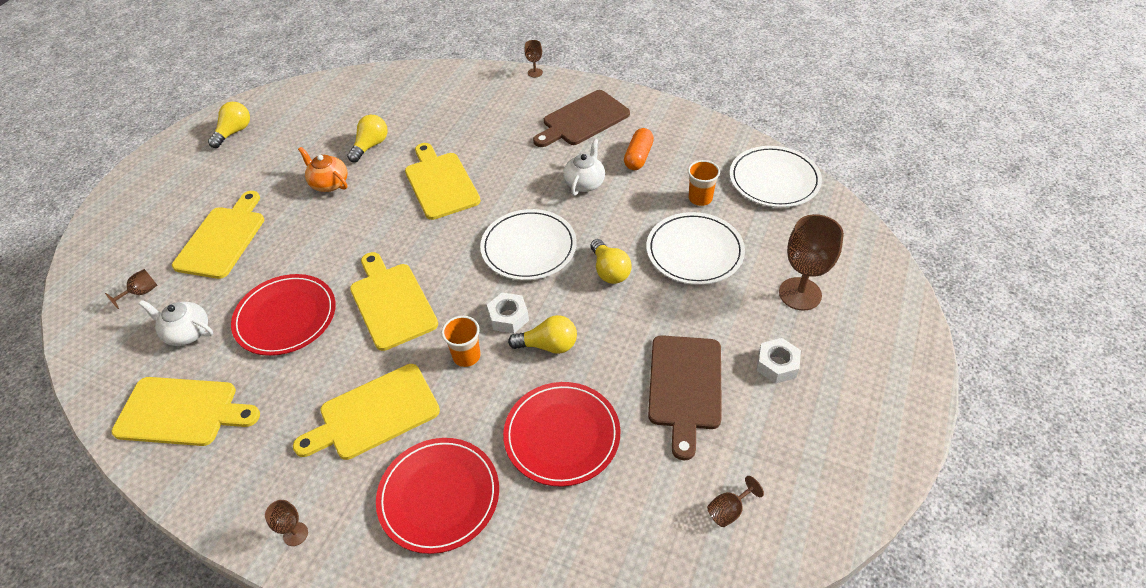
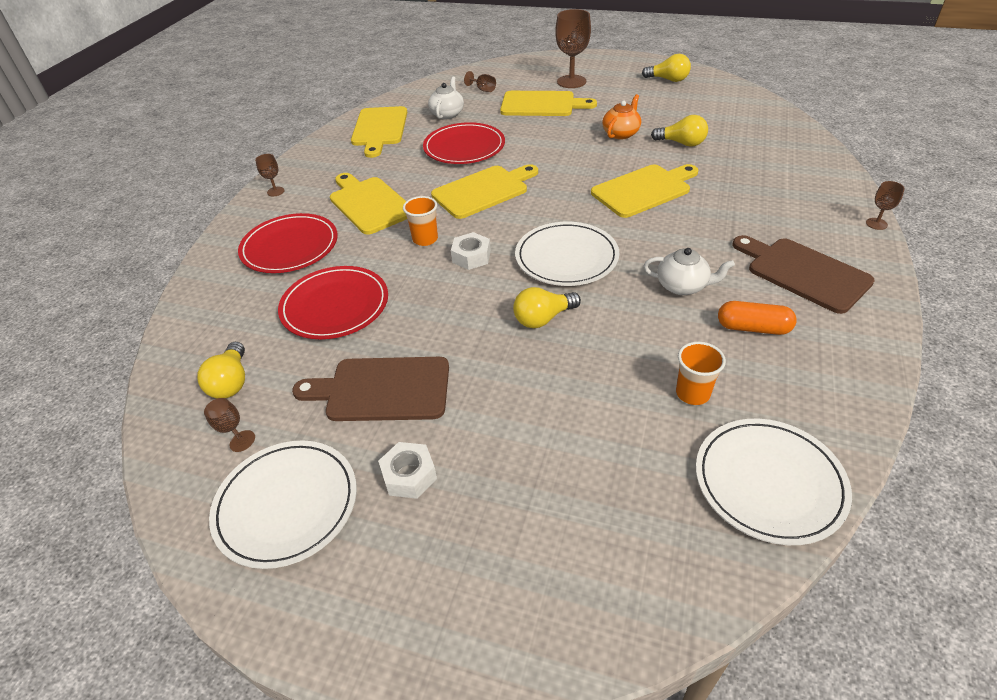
camera: 85 degrees right, 5 degrees down
(548, 345) = (437, 286): yellow light bulb -> yellow light bulb (231, 382)
(694, 251) = (589, 391): white plate -> white plate (286, 504)
(800, 294) = (530, 506): brown goblet -> brown goblet (571, 81)

